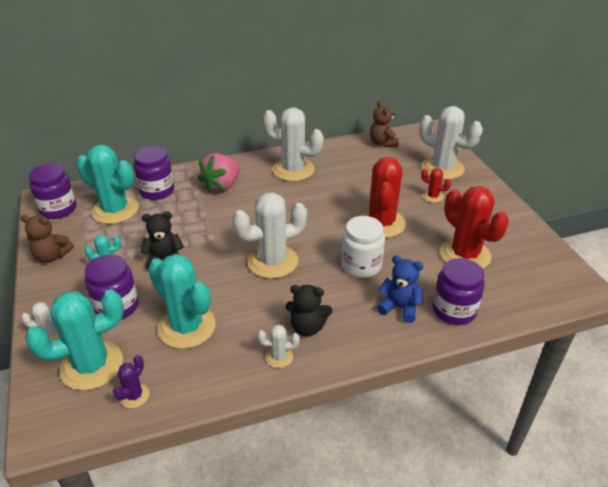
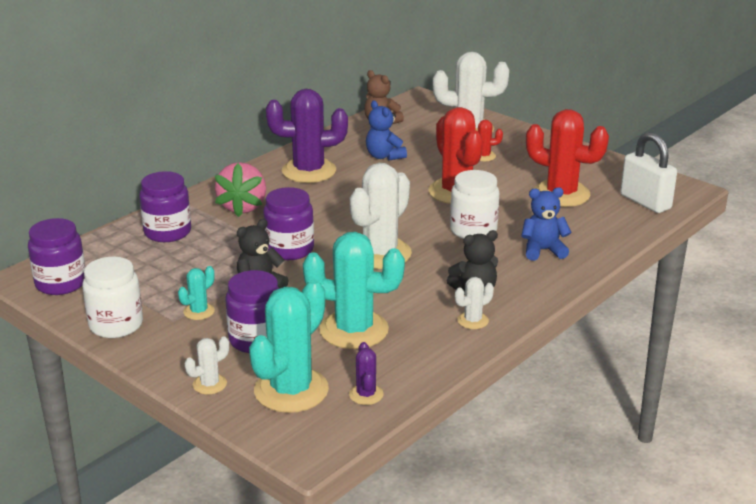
camera: 30 degrees left, 10 degrees down
(52, 256) = (116, 325): brown teddy bear -> white jar
(115, 210) = (138, 263): turquoise cactus -> none
(293, 170) = (309, 171): white cactus -> purple cactus
(357, 173) = (384, 156): none -> blue teddy bear
(454, 310) = (593, 238): purple jar -> purple jar (289, 249)
(534, 289) = (645, 202): none -> white padlock

